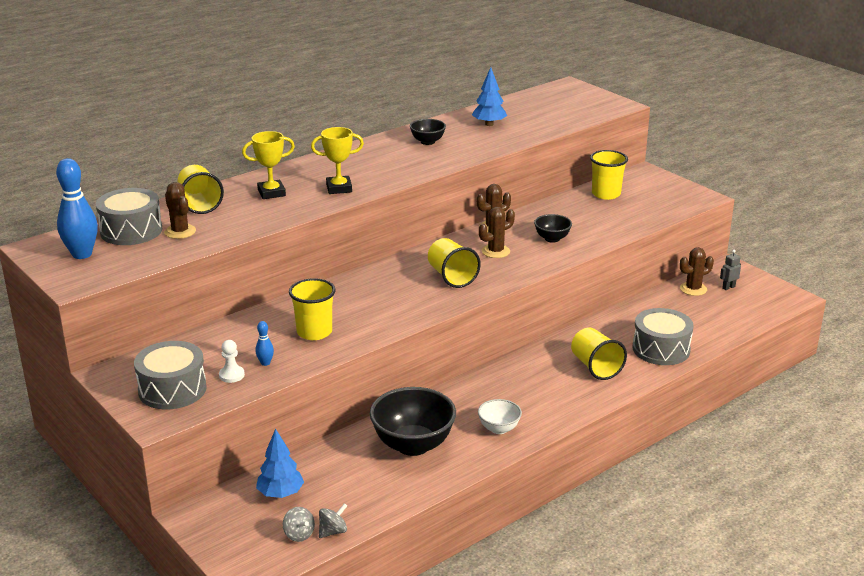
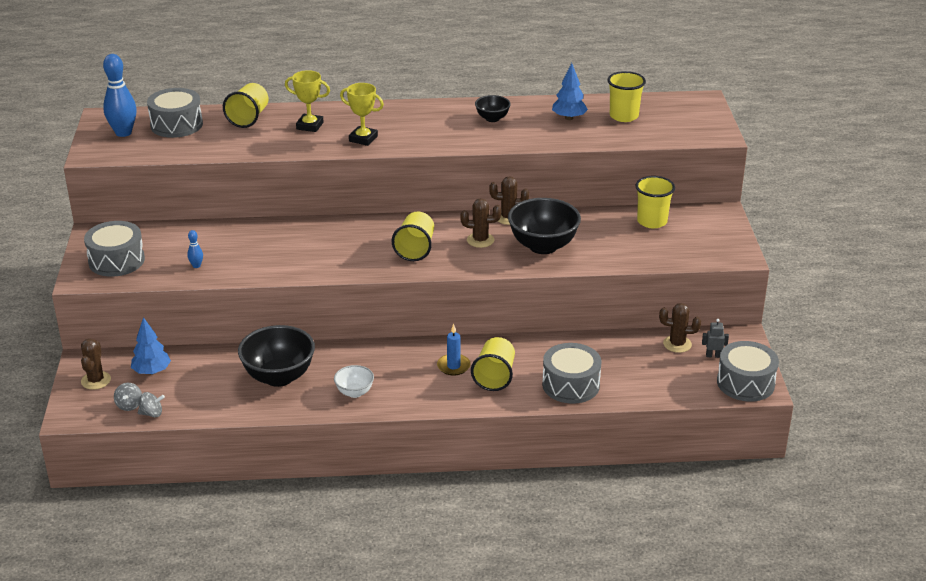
camera: 35 degrees right, 5 degrees up
(180, 232) = (206, 137): brown cactus -> brown cactus (96, 380)
(231, 375) = (164, 266): white pawn -> none
(314, 332) = (258, 255): yellow cup -> yellow cup (624, 116)
(552, 239) = (543, 246): black bowl -> black bowl, size x1.92
(552, 373) = (453, 366): none -> blue candle
(776, 297) = (745, 383): none -> grey drum

